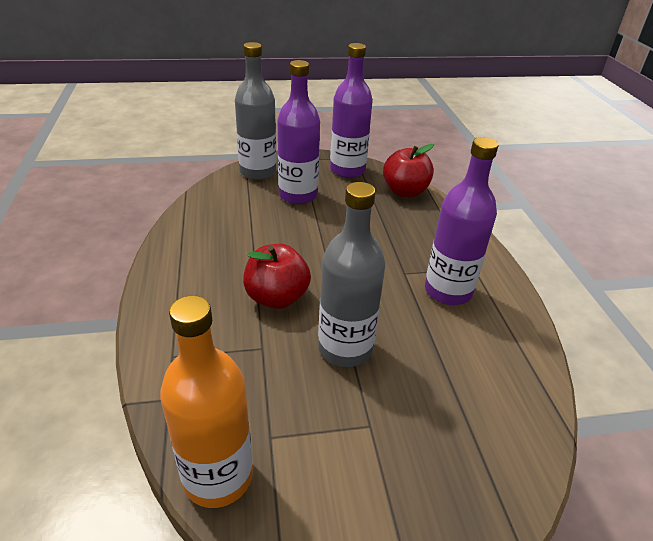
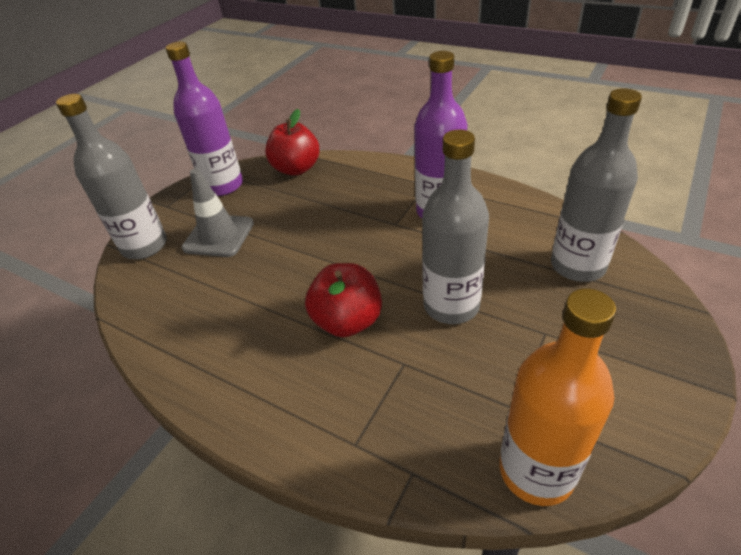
camera: 45 degrees left, 5 degrees up
(298, 195) = (219, 236): purple bottle -> grey traffic cone
(480, 417) = (577, 266): none -> grey bottle

